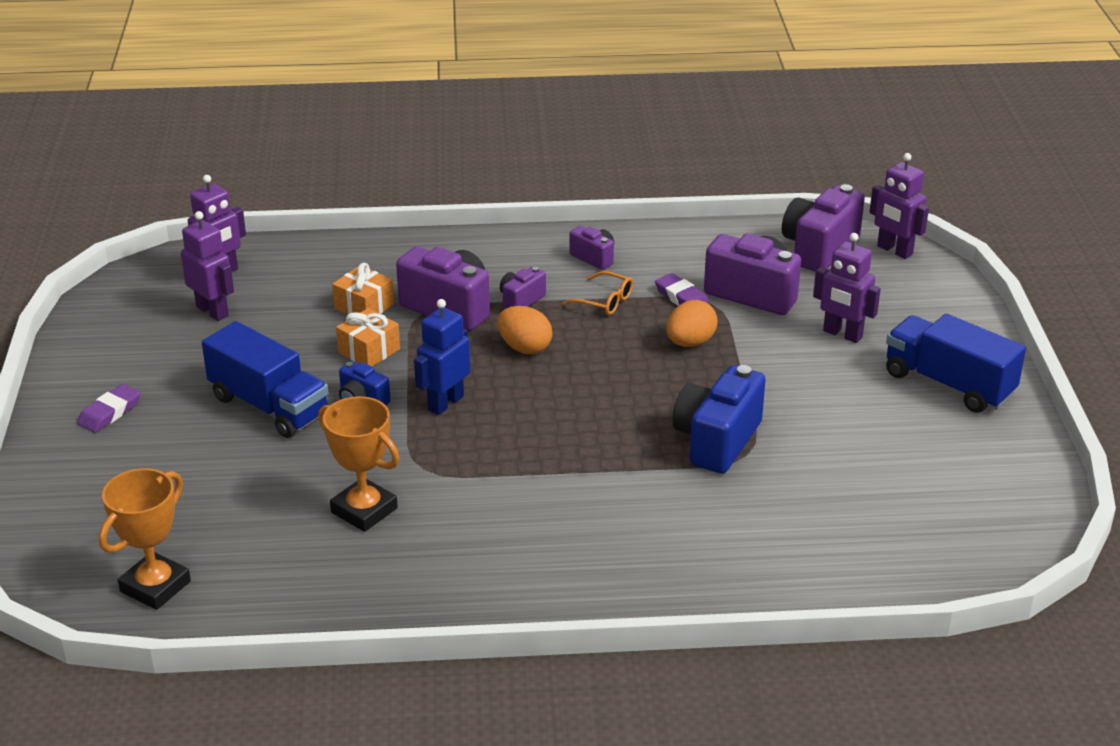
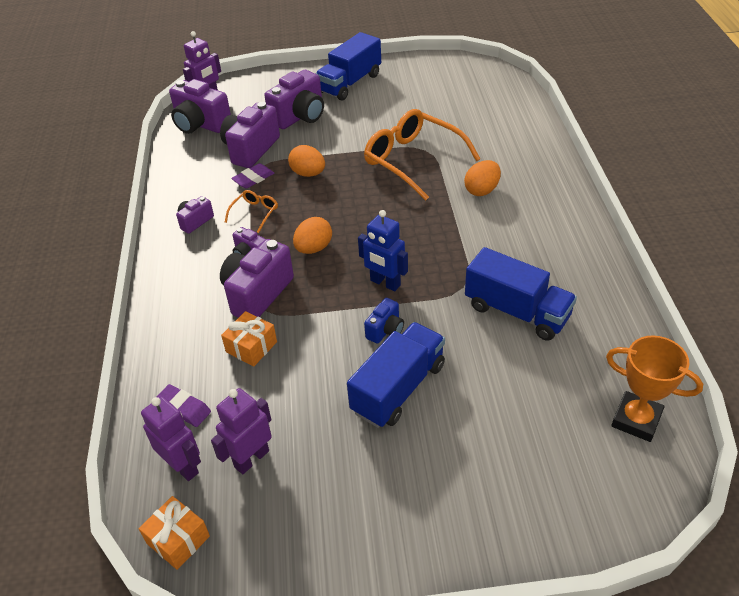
camera: 90 degrees left, 10 degrees up
(110, 412) = (419, 509): purple eraser -> purple eraser (183, 408)
(364, 510) = (517, 311): orange trophy -> blue truck
(369, 351) = (317, 335): orange gift -> orange gift (178, 540)
(632, 505) = (482, 190): none -> orange egg
(717, 441) = (413, 160): blue camera -> orange glasses
(842, 334) = (300, 116): purple robot -> purple camera

